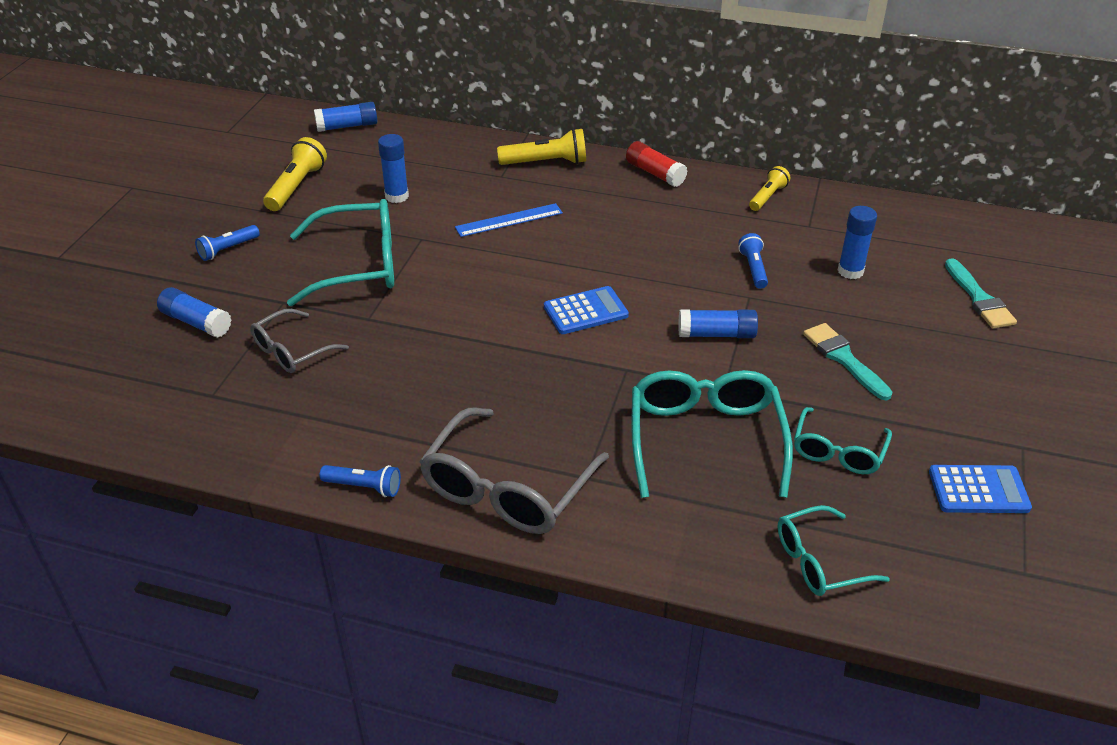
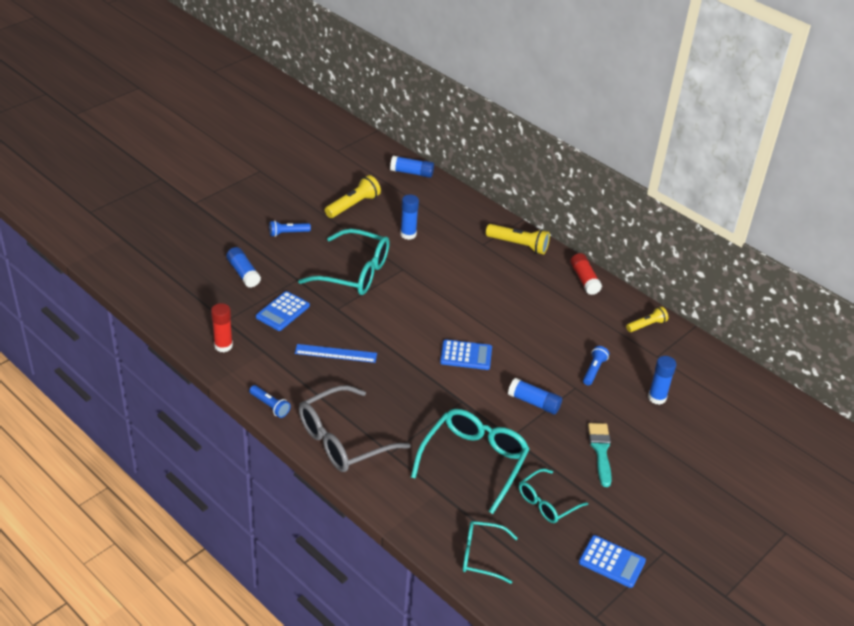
camera: 25 degrees right, 0 degrees up
(232, 431) = (223, 346): none -> red glue stick
(291, 351) = (283, 311): grey glasses -> blue calculator
(509, 220) = (465, 277): blue ruler -> blue ruler (336, 353)
(979, 298) = (728, 451): turquoise brush -> none

